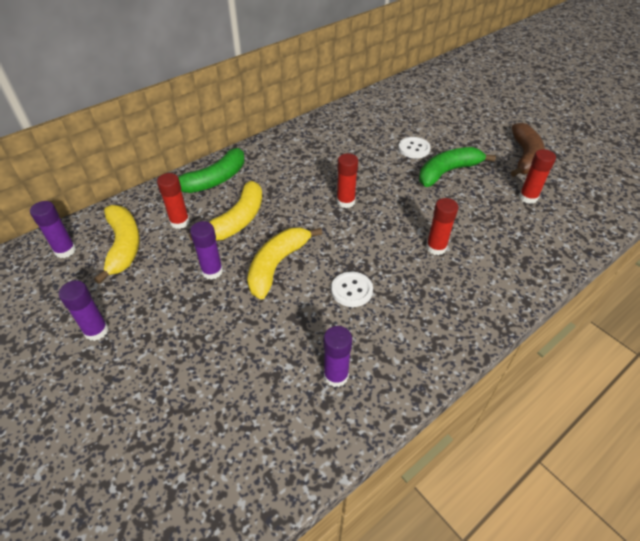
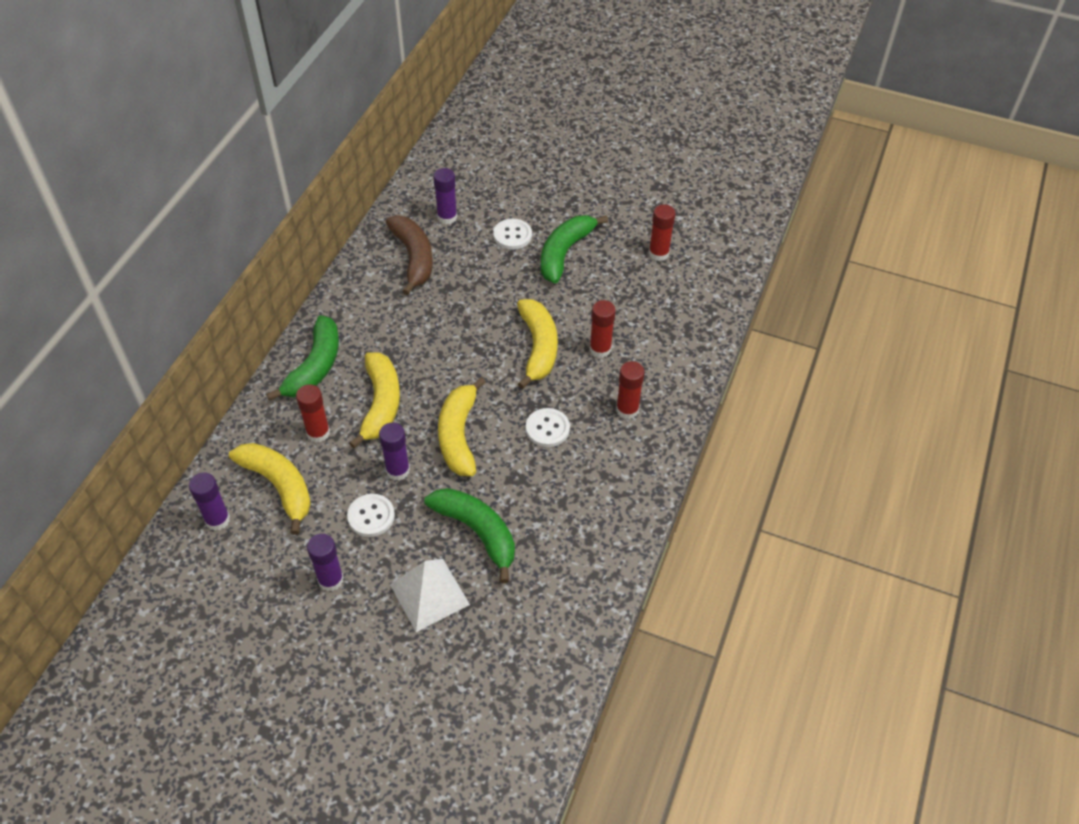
camera: 30 degrees left, 5 degrees up
(157, 382) = (429, 594): none -> white pyramid
(165, 296) = (371, 516): none -> white button
(235, 348) = (477, 532): none -> green banana
(336, 376) = (583, 513): purple glue stick -> purple glue stick (447, 217)
(345, 202) = (480, 333): red glue stick -> red glue stick (627, 410)
(384, 227) = (538, 347): none -> yellow banana
(525, 157) = (633, 202): brown banana -> brown banana (413, 258)

